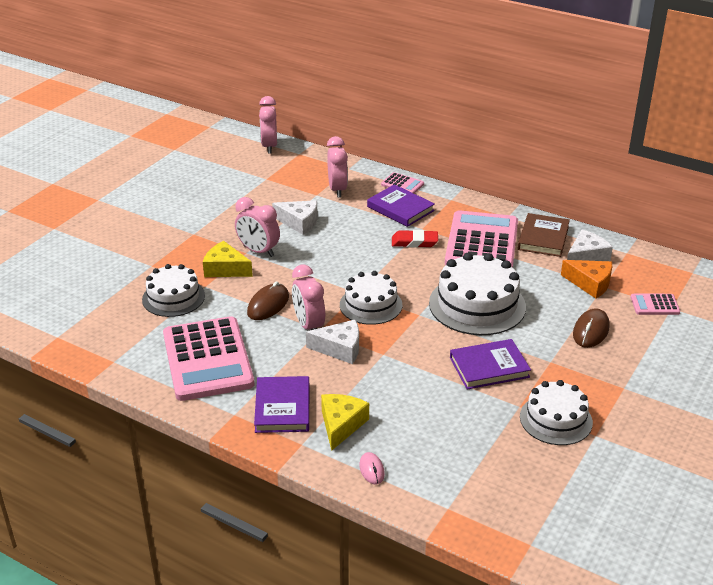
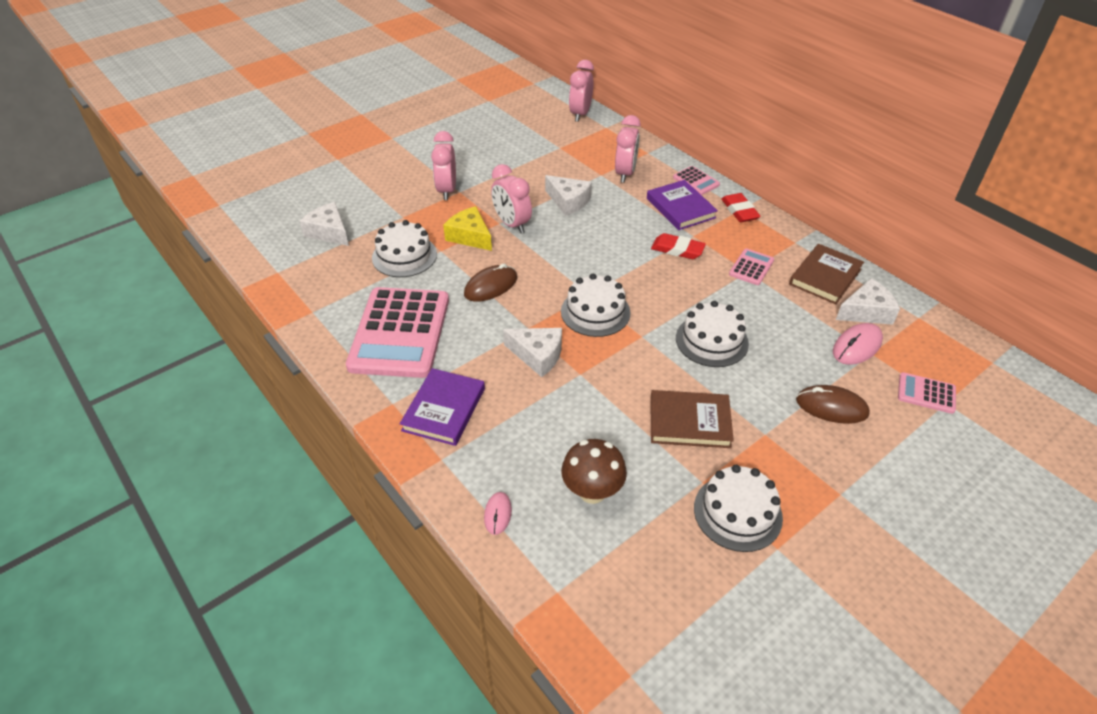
camera: 20 degrees right, 10 degrees up
(87, 293) = (329, 232): none -> white cheese
(309, 326) = (519, 320): pink clock -> pink clock (447, 190)
(341, 425) = (493, 448): yellow cheese -> none
(438, 434) = (592, 491): none -> brown mushroom
(451, 201) = (739, 211): none -> red eraser
(477, 305) = (711, 340): white cake -> white cake, size x0.65
(482, 243) = (751, 267): pink calculator -> pink calculator, size x0.43
(489, 367) = (689, 422): purple book -> brown book
(590, 284) = (857, 346): orange cheese -> pink mouse
(591, 331) = (831, 407): brown mouse -> brown mouse turned 60 degrees clockwise

